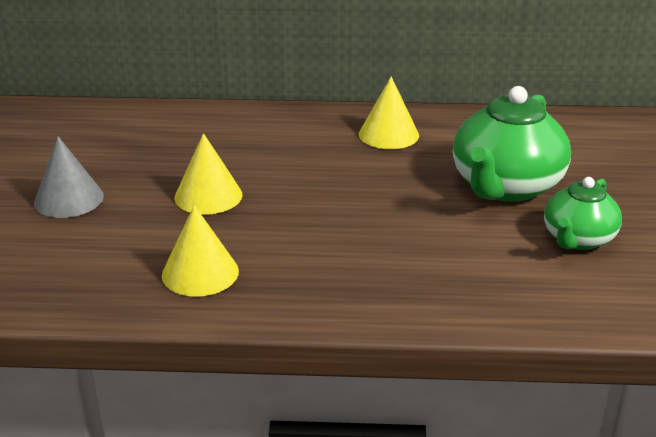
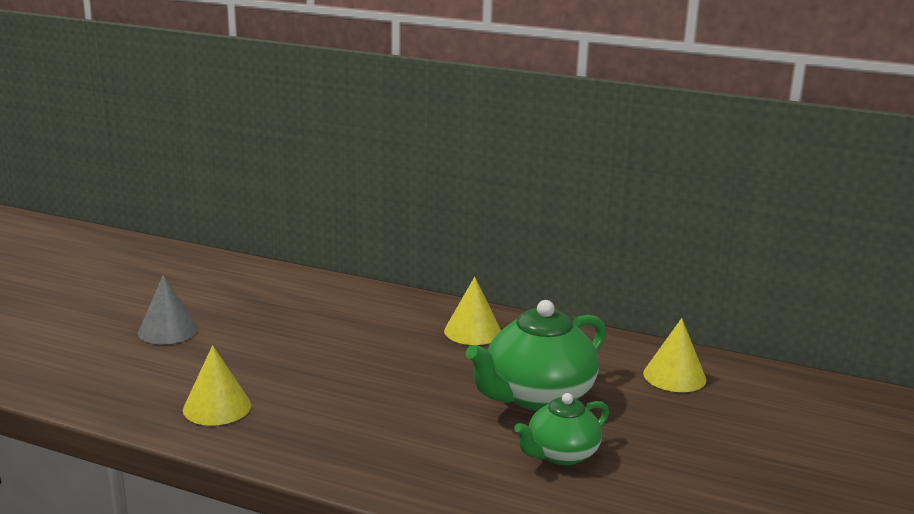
camera: 20 degrees right, 10 degrees down
(208, 196) = (275, 350): yellow cone -> yellow cone (674, 376)

